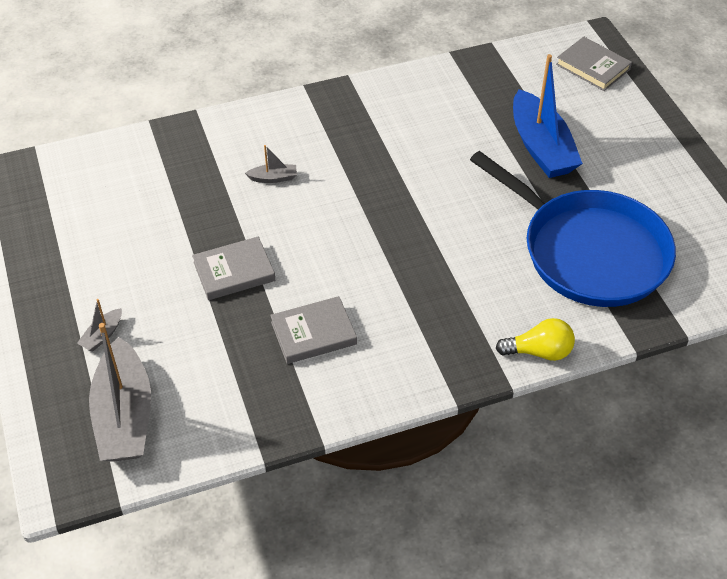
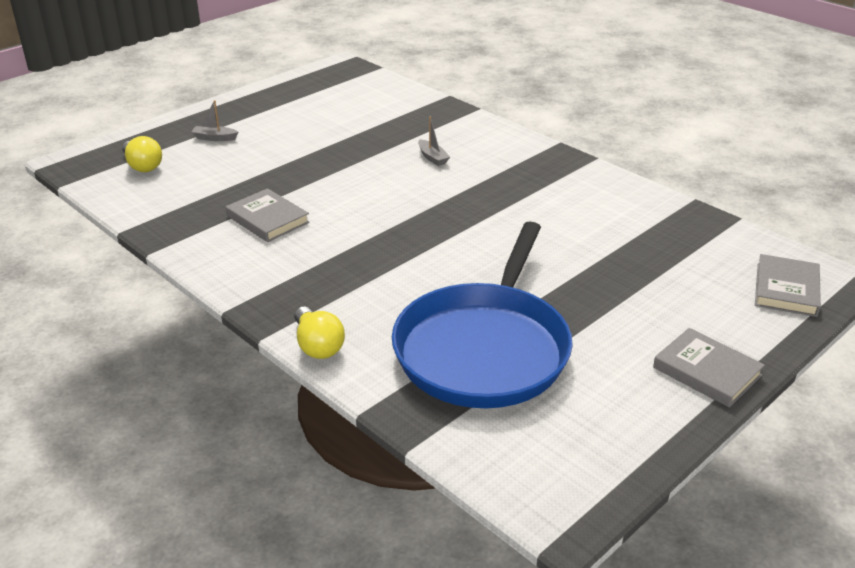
camera: 65 degrees right, 15 degrees down
(124, 415) = (142, 166): grey boat -> yellow light bulb
(234, 271) = (313, 169): grey book -> grey book (707, 371)
(541, 147) = (615, 283): blue boat -> none

